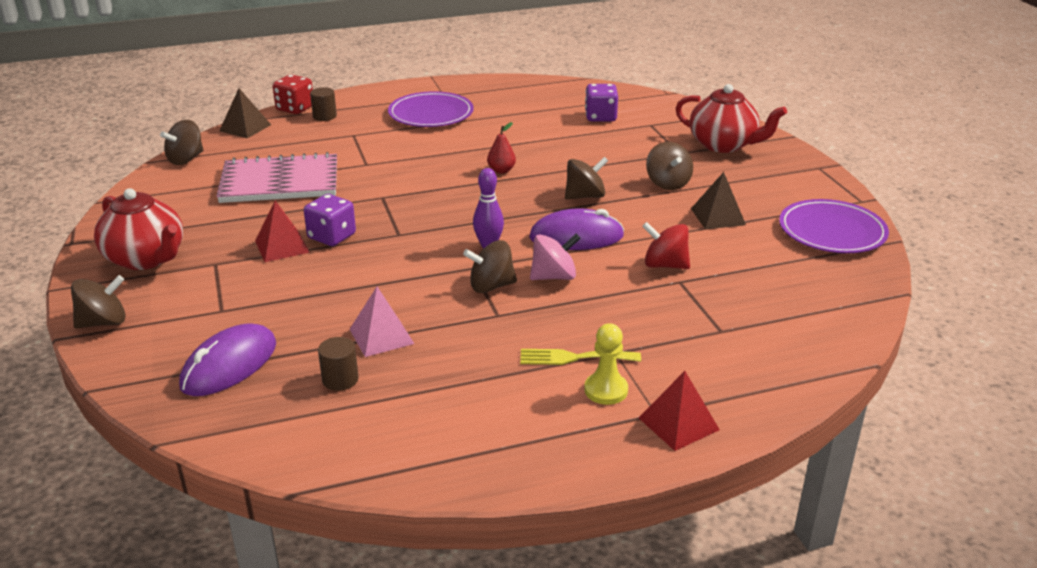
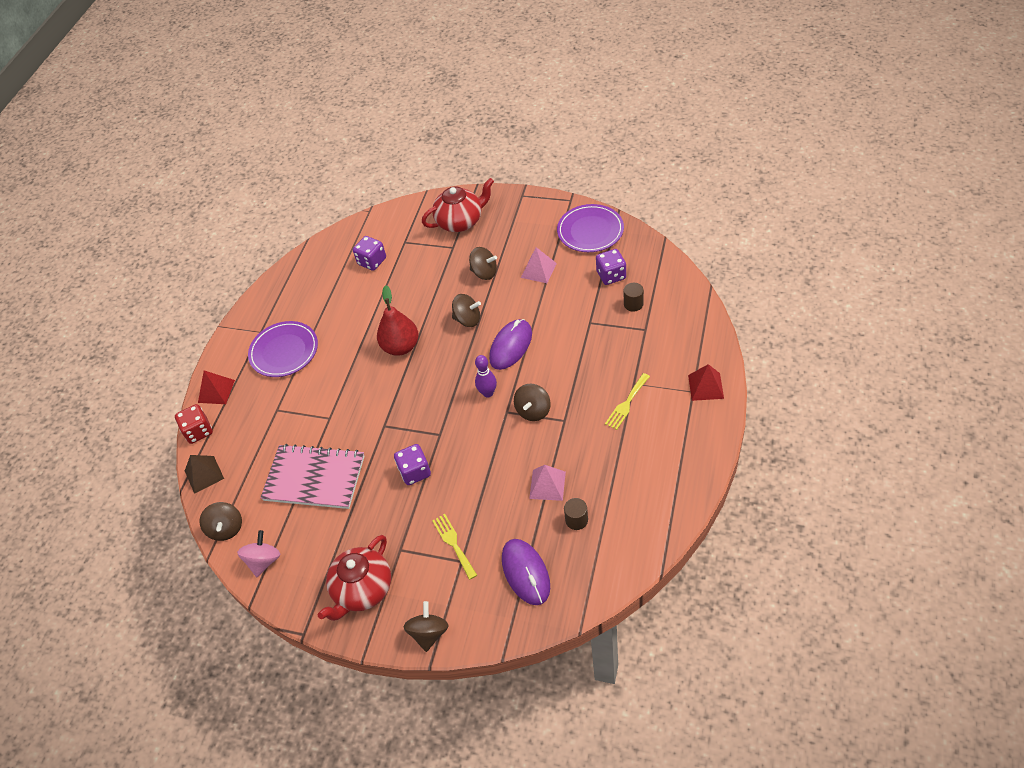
camera: 50 degrees left, 20 degrees up
(146, 258) = (362, 590): red teapot -> red teapot turned 135 degrees clockwise
(244, 296) = (453, 543): none -> yellow fork
(280, 182) = (314, 478): pink notebook -> pink notebook turned 75 degrees clockwise
(282, 246) = (406, 504): red pyramid -> red pyramid (216, 391)
(324, 116) = (230, 417): brown cylinder -> brown cylinder (633, 304)
(501, 170) = (401, 347): red pear -> red pear, size x1.92
(554, 276) = (544, 376): pink spinning top -> pink spinning top (264, 561)
(585, 196) = (467, 319): brown spinning top -> brown spinning top turned 90 degrees clockwise
(606, 390) = (662, 403): yellow pawn -> none
(665, 265) = (569, 320): red spinning top -> none
(717, 216) = (538, 270): brown pyramid -> pink pyramid
(779, 271) = (611, 275): none -> purple dice

